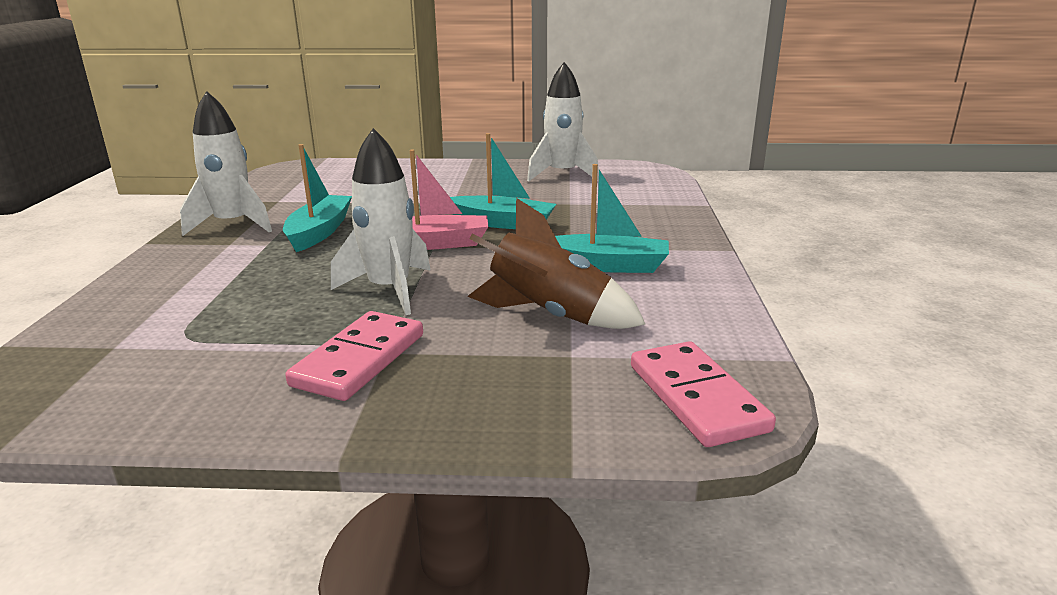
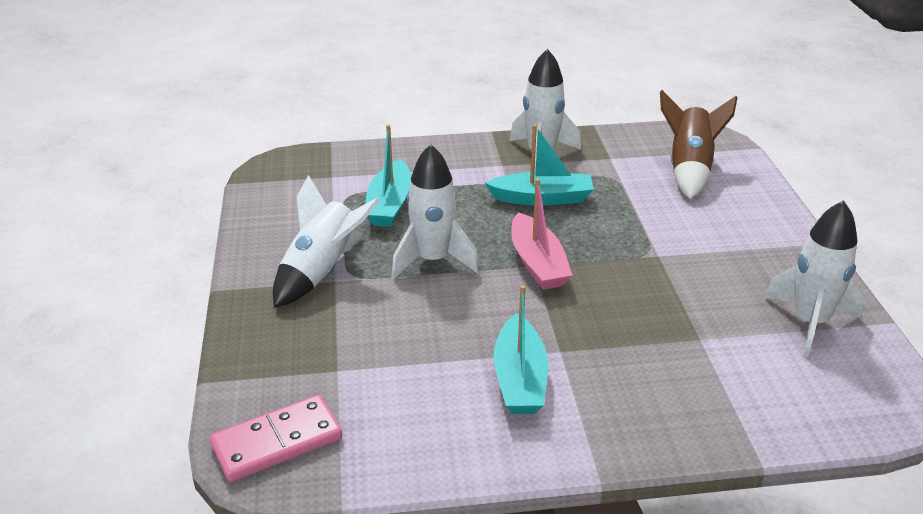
camera: 80 degrees right, 10 degrees up
(359, 360) = (322, 271): pink domino -> white rocket
(502, 223) = (610, 297): turquoise boat -> turquoise boat (390, 205)
(550, 315) = (403, 352): brown rocket -> brown rocket (689, 169)

